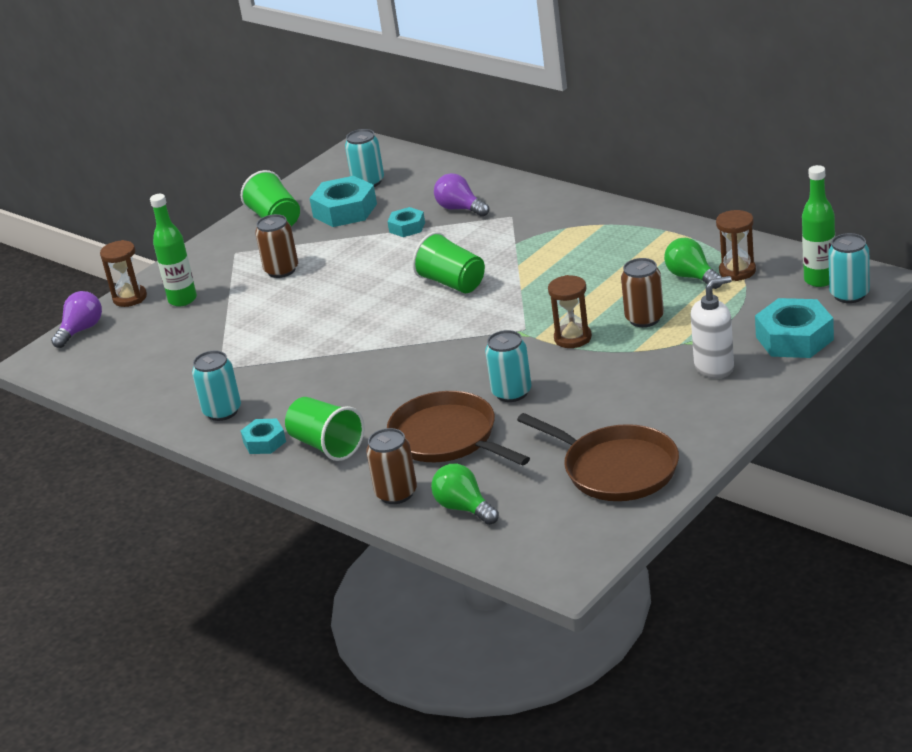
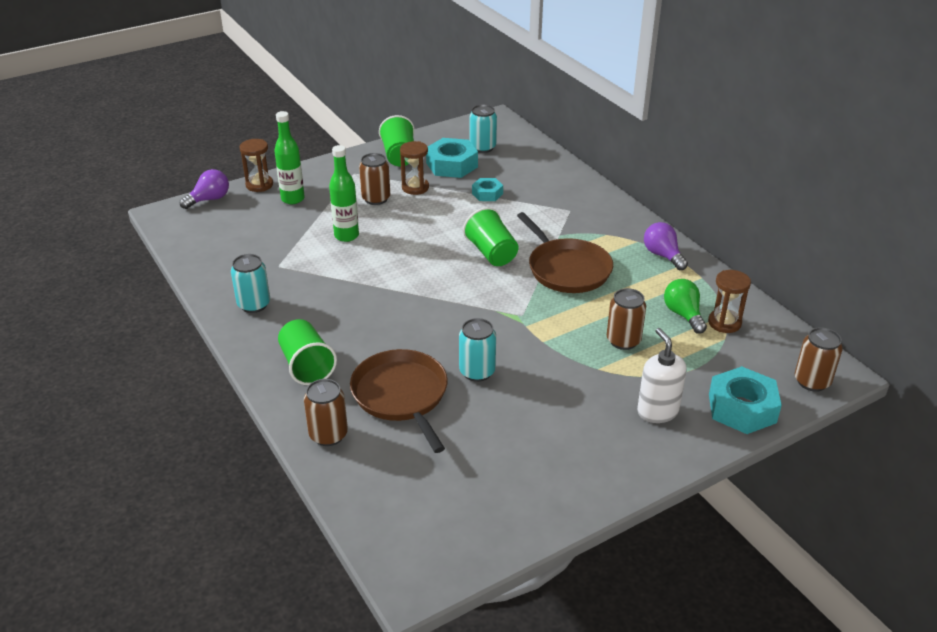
camera: 15 degrees right, 5 degrees up
(264, 442) = (264, 344): turquoise nut -> none
(460, 209) = (535, 191): purple light bulb -> purple light bulb (663, 255)
(464, 508) = (371, 473): green light bulb -> none
(572, 338) = (555, 337): brown hourglass -> brown hourglass (415, 188)
(616, 469) = (518, 484): brown pan -> brown pan (567, 269)
(714, 367) = (657, 411): white soap dispenser -> white soap dispenser turned 105 degrees counterclockwise
(819, 280) = (792, 357): green bottle -> green bottle (346, 236)
(849, 295) = (812, 381): turquoise can -> brown can

